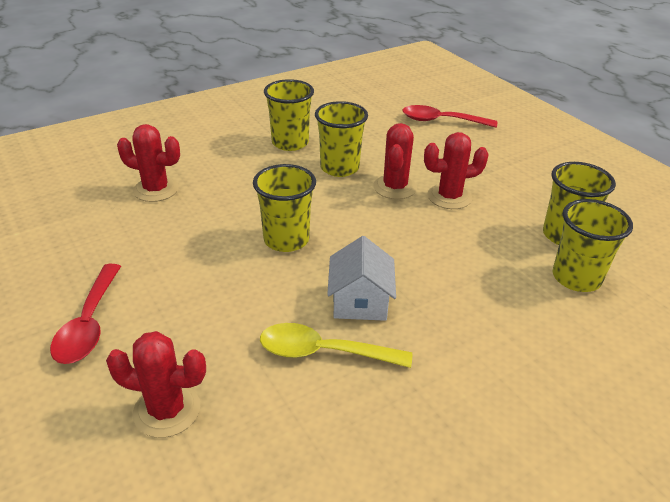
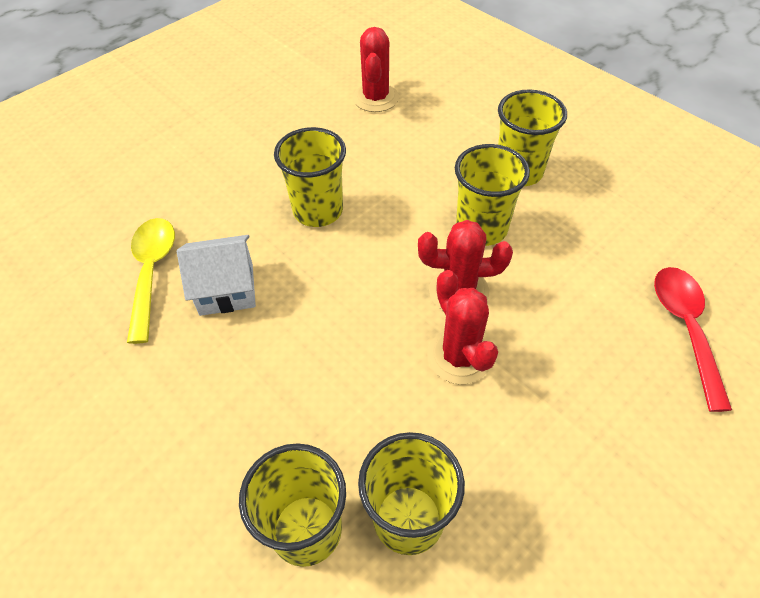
camera: 80 degrees right, 15 degrees up
(89, 323) = (180, 120): red spoon -> none
(167, 410) = (88, 189): red cactus -> none

